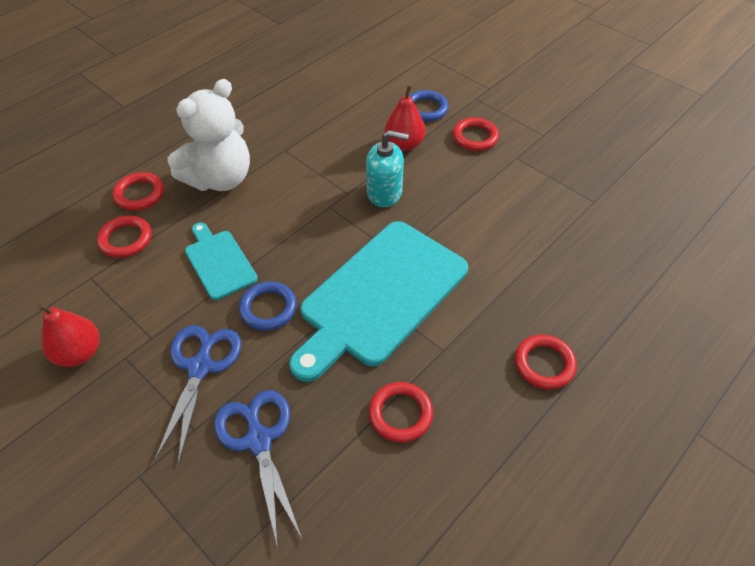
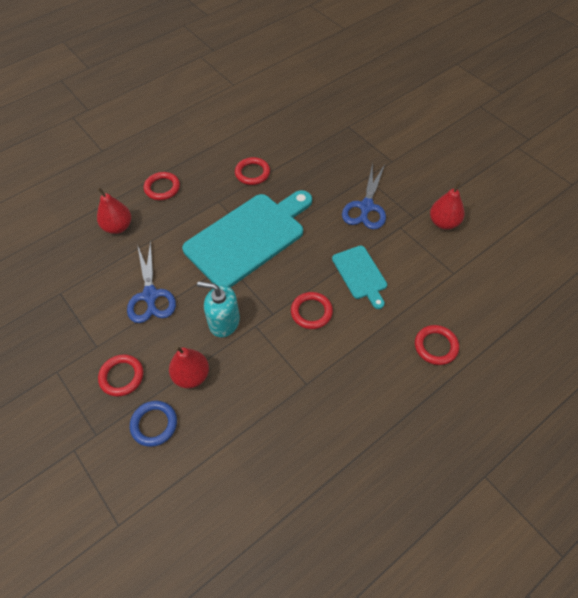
camera: 170 degrees left, 5 degrees up
(126, 239) = (436, 302): red ring -> red ring (311, 312)
(220, 179) = (366, 355): white teddy bear -> none
(258, 440) = (330, 169): blue scissors -> blue scissors (150, 296)
(268, 308) = (324, 237): blue ring -> none
(575, 290) = (118, 227): none -> red pear

